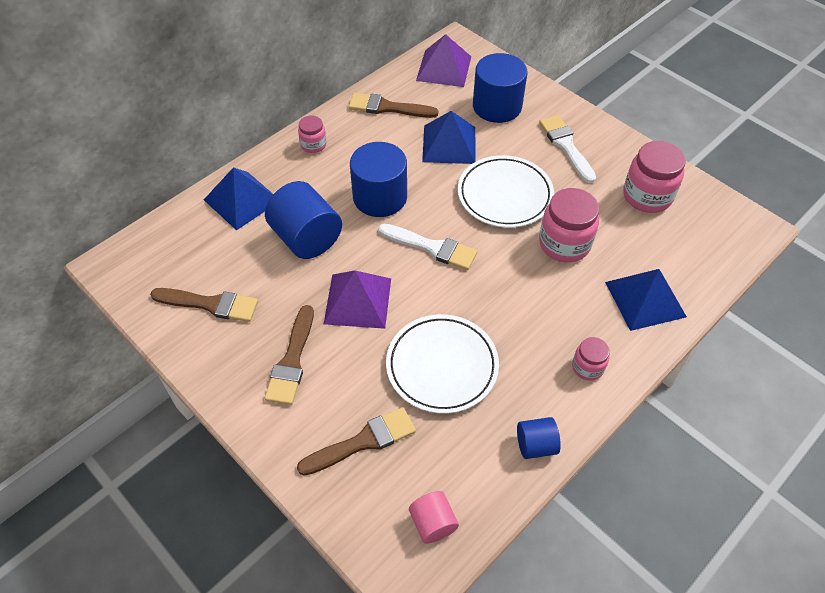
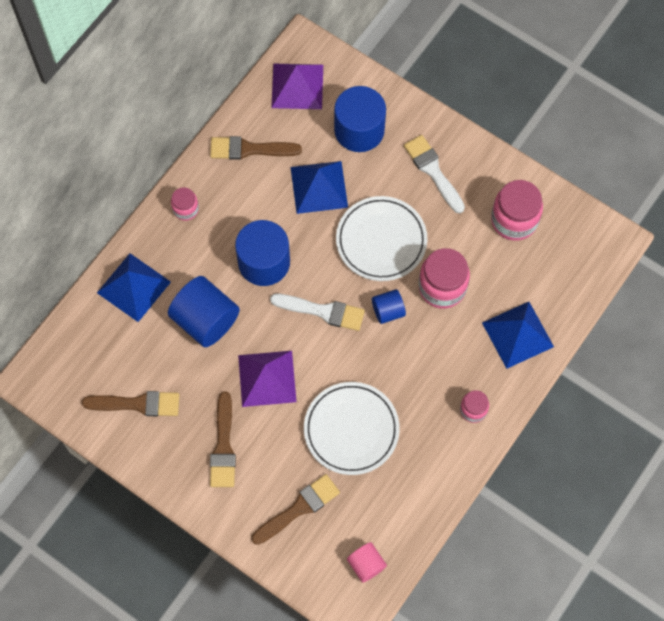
camera: 10 degrees left, 15 degrees up
(535, 445) = (437, 487): blue cylinder -> blue cylinder (388, 311)

